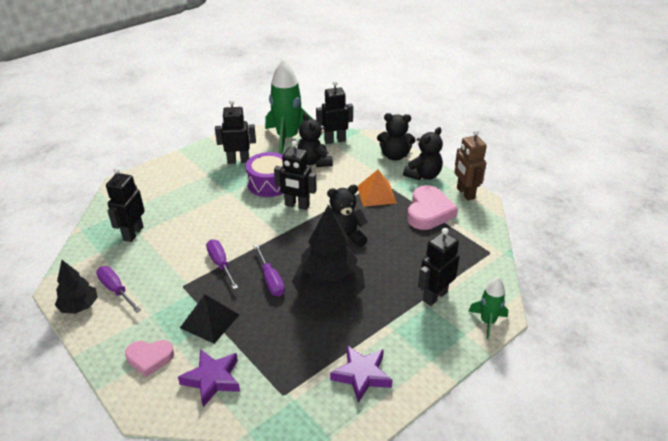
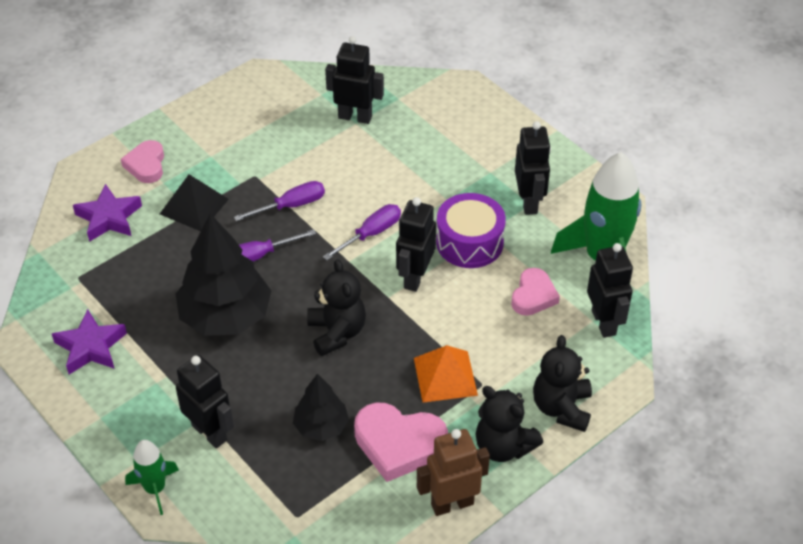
camera: 90 degrees right, 10 degrees up
(79, 306) = (230, 97): black tree -> black tree (321, 426)
(116, 290) = (253, 121): purple screwdriver -> purple screwdriver (371, 234)
(314, 162) = (533, 296): black teddy bear -> pink heart

